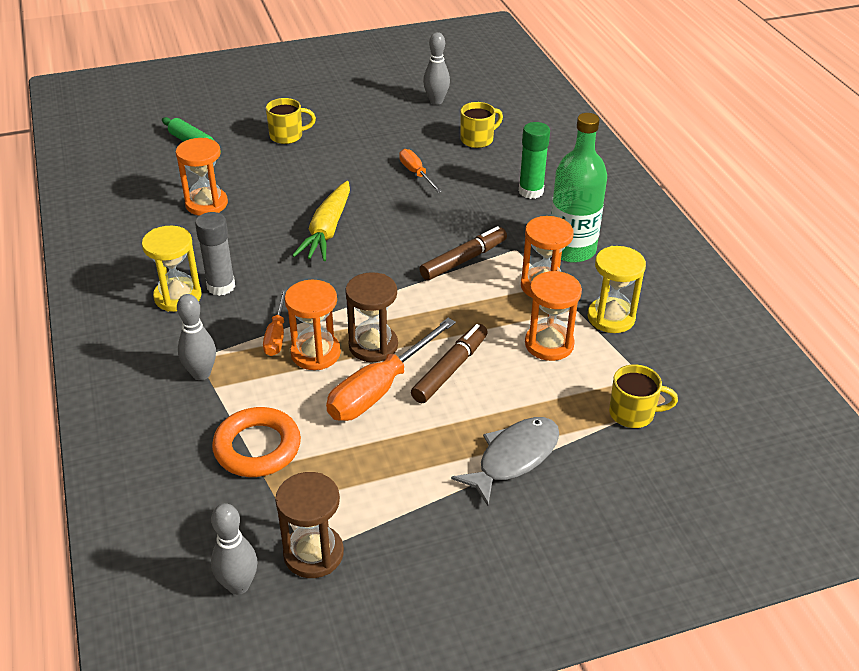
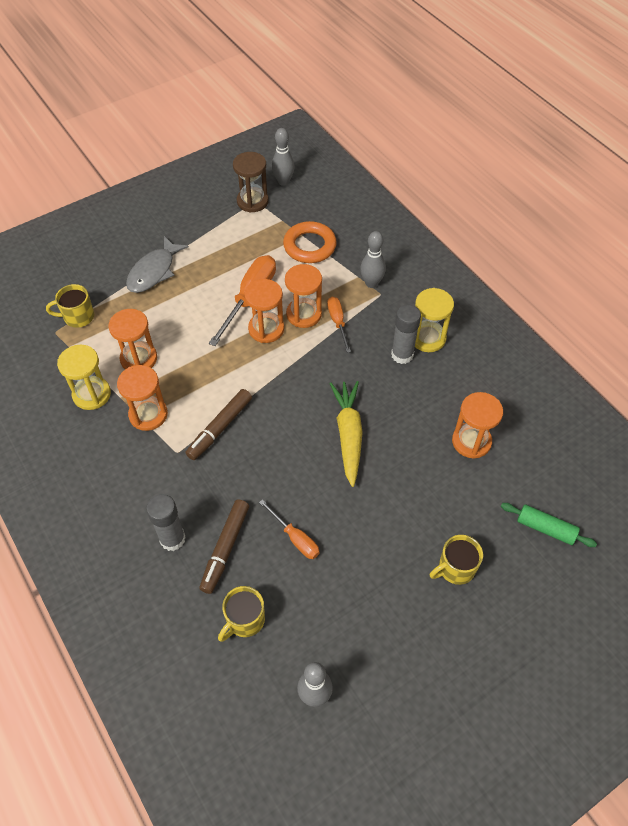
camera: 165 degrees right, 15 degrees up
(373, 346) = (266, 329): brown hourglass -> orange hourglass
(450, 369) = (206, 322): brown marker -> brown marker (225, 548)
(531, 191) = (172, 539): green glue stick -> grey glue stick
(571, 250) = (126, 464): green bottle -> none

